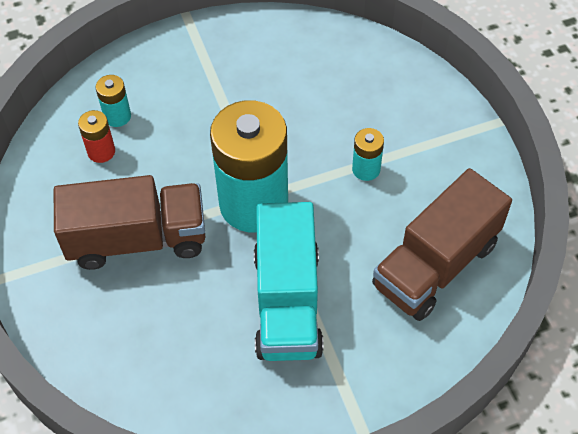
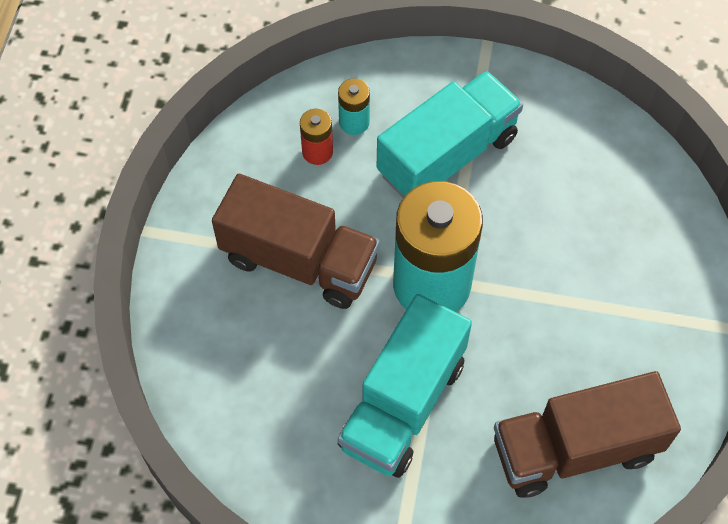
camera: 30 degrees right, 5 degrees up
(206, 106) = (447, 156): none -> turquoise truck
(366, 169) = (568, 308): turquoise battery -> none

